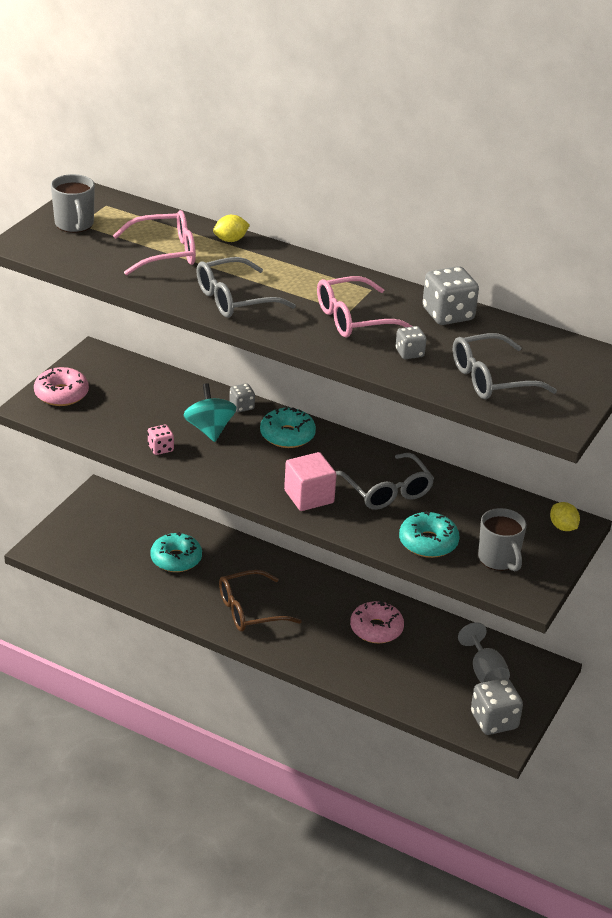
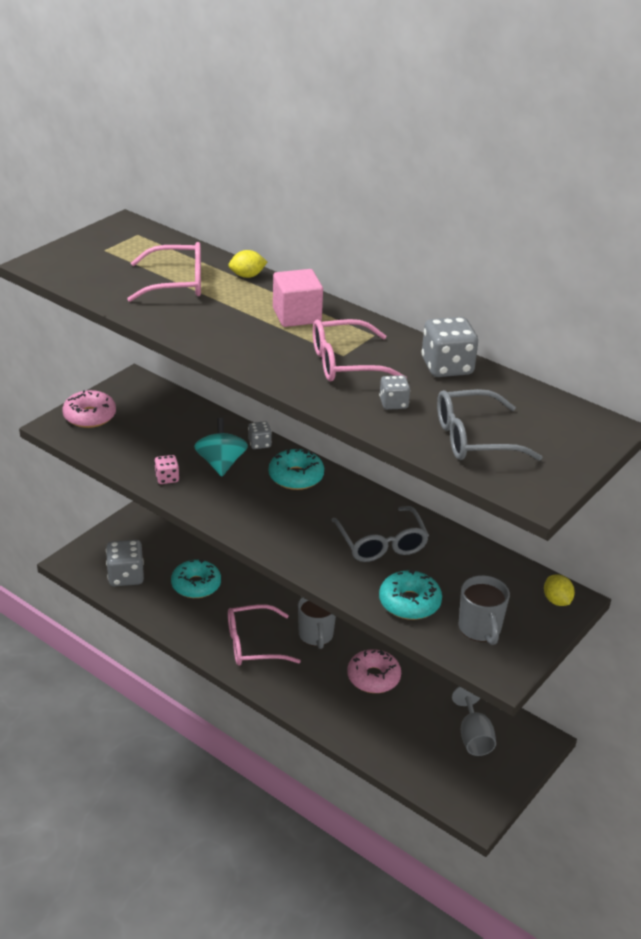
camera: 10 degrees right, 0 degrees up
(74, 225) = (99, 250): grey mug -> grey mug (316, 636)
(234, 299) = (229, 333): grey glasses -> none
(250, 610) = (253, 644): brown glasses -> pink glasses
(309, 497) = (299, 541): pink cube -> pink cube (297, 315)
(494, 721) = (472, 790): grey dice -> grey dice (126, 576)

